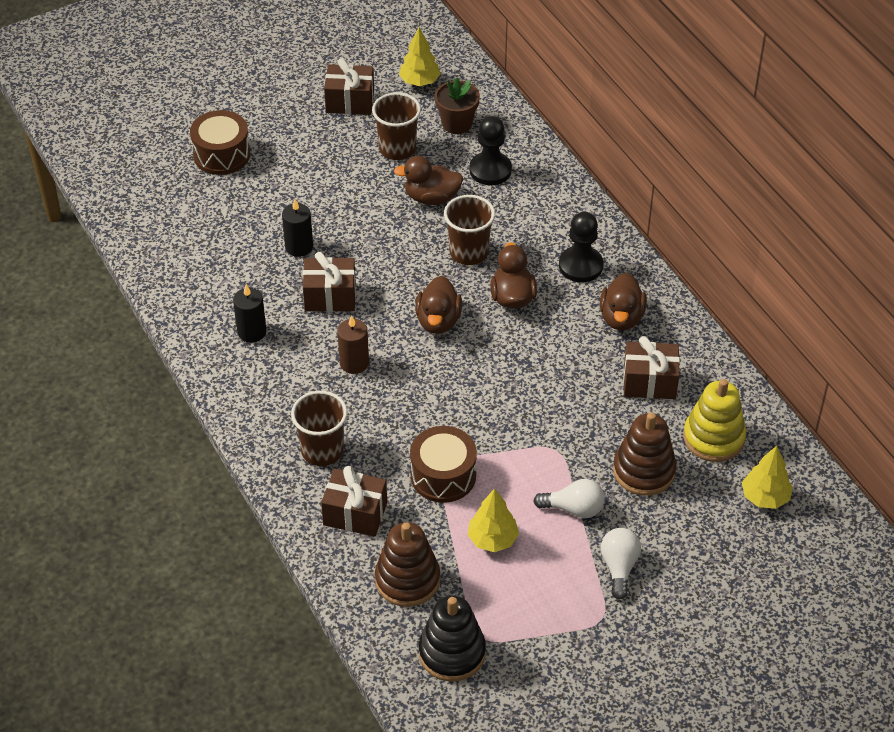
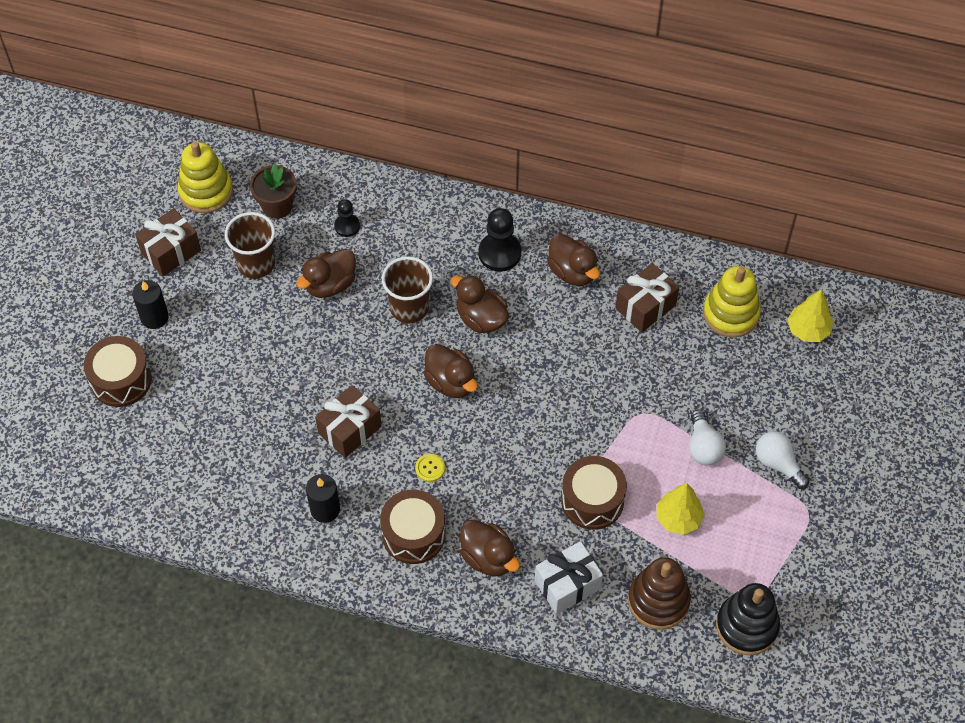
camera: 45 degrees left, 10 degrees up
(290, 394) = (413, 534): none -> brown drum
(299, 247) = (277, 408): black candle -> black candle (154, 317)
(322, 450) = (488, 557): brown cup -> brown duck
(354, 363) = (430, 468): brown candle -> yellow button
(355, 514) = (567, 585): brown gift -> white gift
(419, 81) = (206, 191): yellow tree -> yellow stacking toy
(490, 170) = (347, 226): black pawn -> black pawn, size x0.60
(574, 508) = (703, 447): white light bulb -> white light bulb turned 120 degrees clockwise
(644, 471) = (715, 378): brown stacking toy -> none

